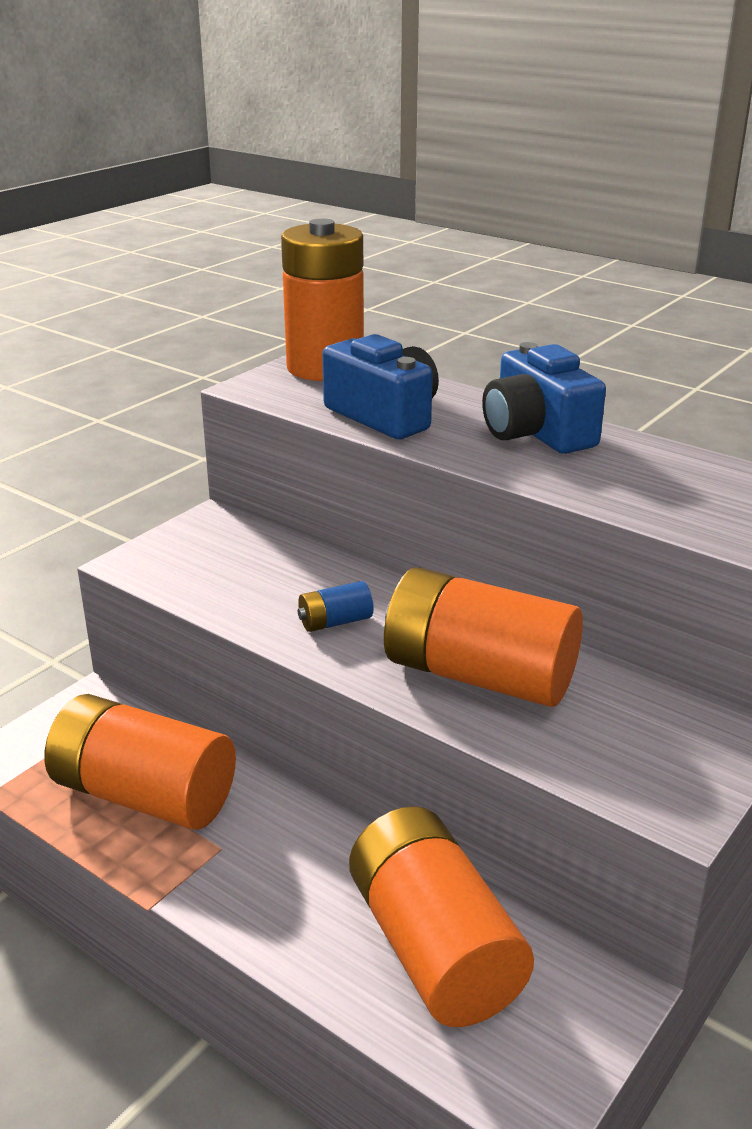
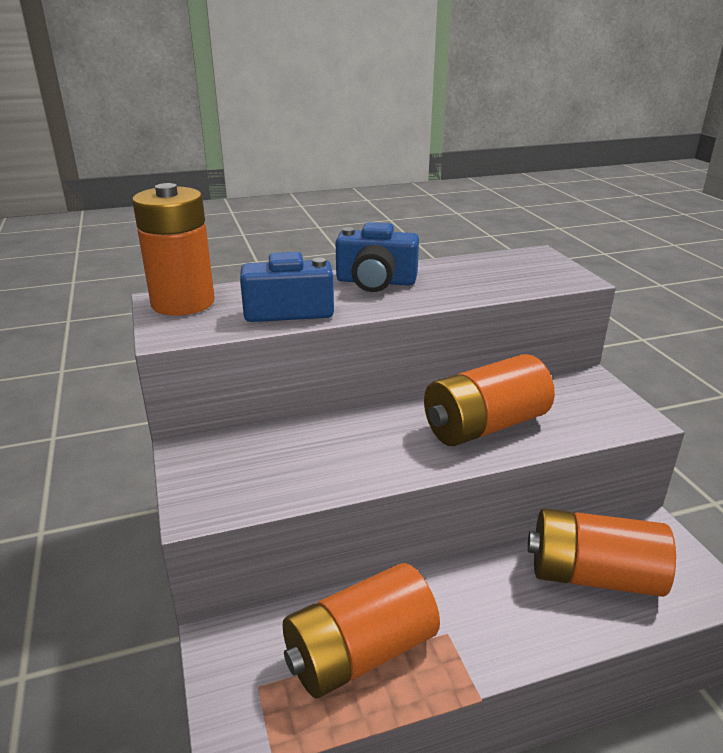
camera: 55 degrees left, 0 degrees up
(335, 622) = (380, 451): blue battery -> none

